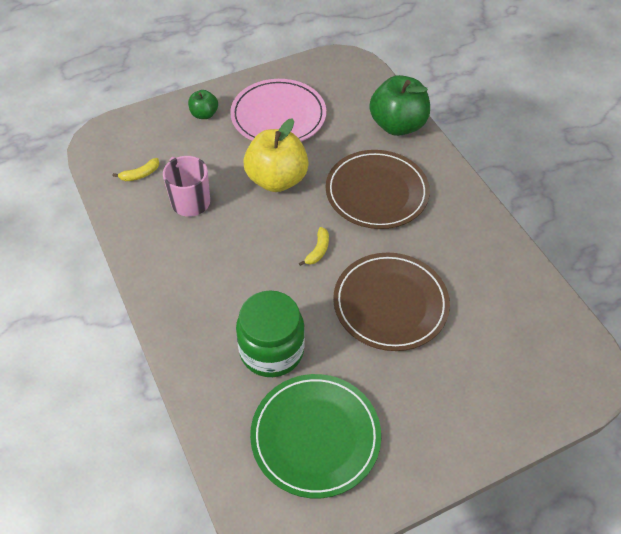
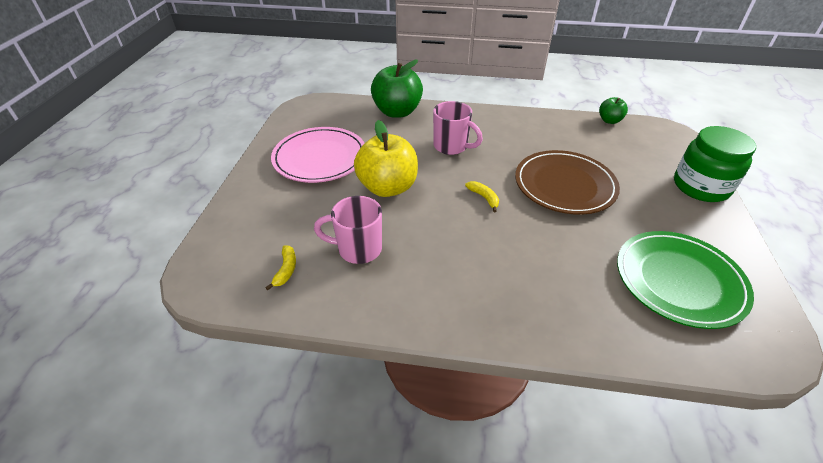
camera: 55 degrees left, 10 degrees down
(204, 114) = (264, 196): green apple -> green apple (609, 120)
(271, 350) = (573, 269): green jar -> green jar (701, 187)
(376, 192) = (451, 146): brown plate -> pink mug

